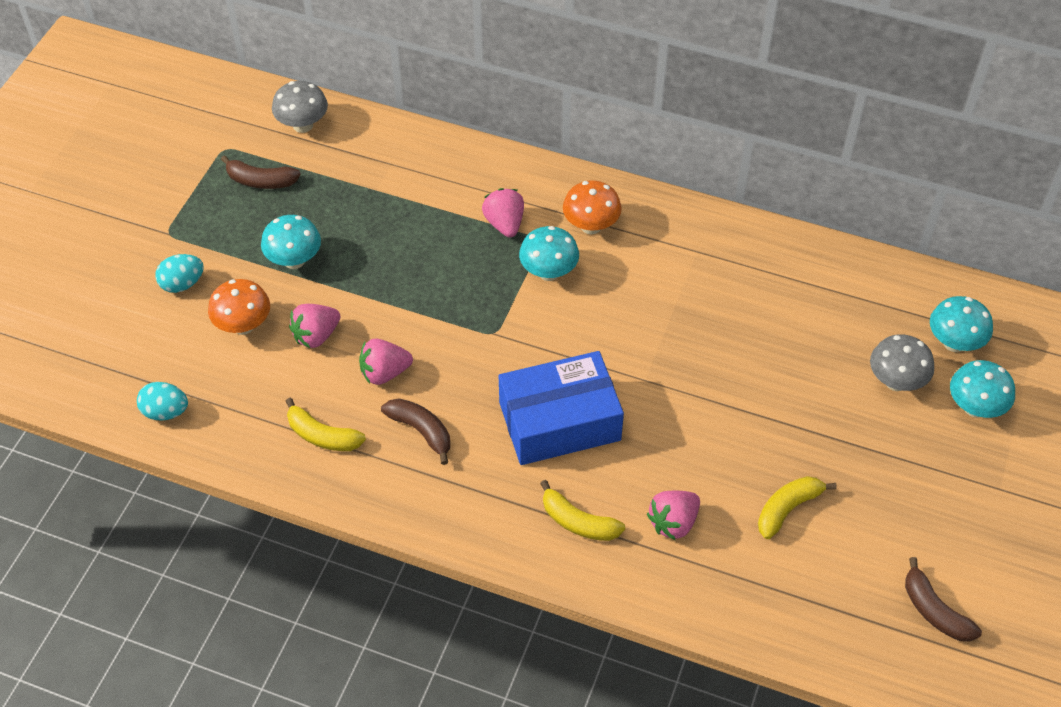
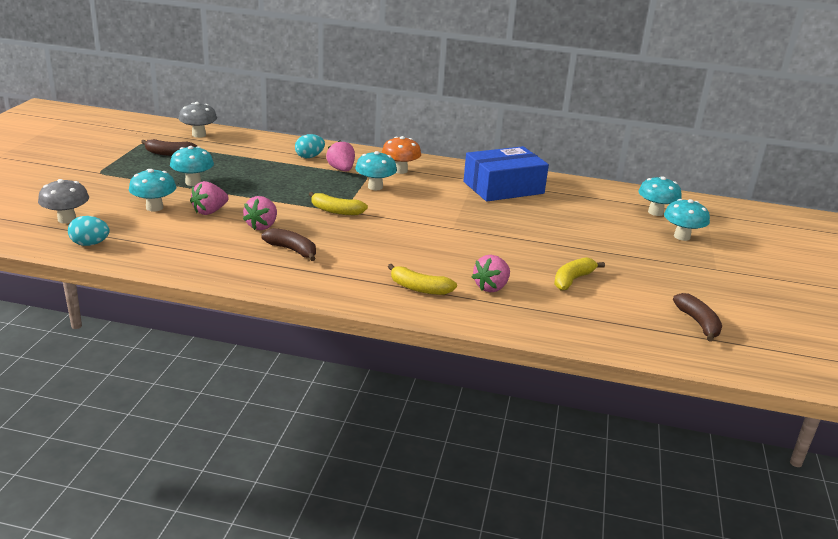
camera: 10 degrees left, 25 degrees down
(182, 284) = (109, 191): turquoise egg -> turquoise egg (309, 157)
(243, 325) = (154, 207): orange mushroom -> turquoise mushroom
(322, 436) = (215, 253): yellow banana -> yellow banana (336, 211)
(384, 373) = (262, 226): pink strawberry -> pink strawberry turned 45 degrees counterclockwise
(559, 421) = (395, 245): blue box -> blue box (503, 188)
(896, 381) = (624, 227): grey mushroom -> grey mushroom (67, 219)
(934, 610) = (698, 323): brown banana -> brown banana turned 150 degrees counterclockwise

